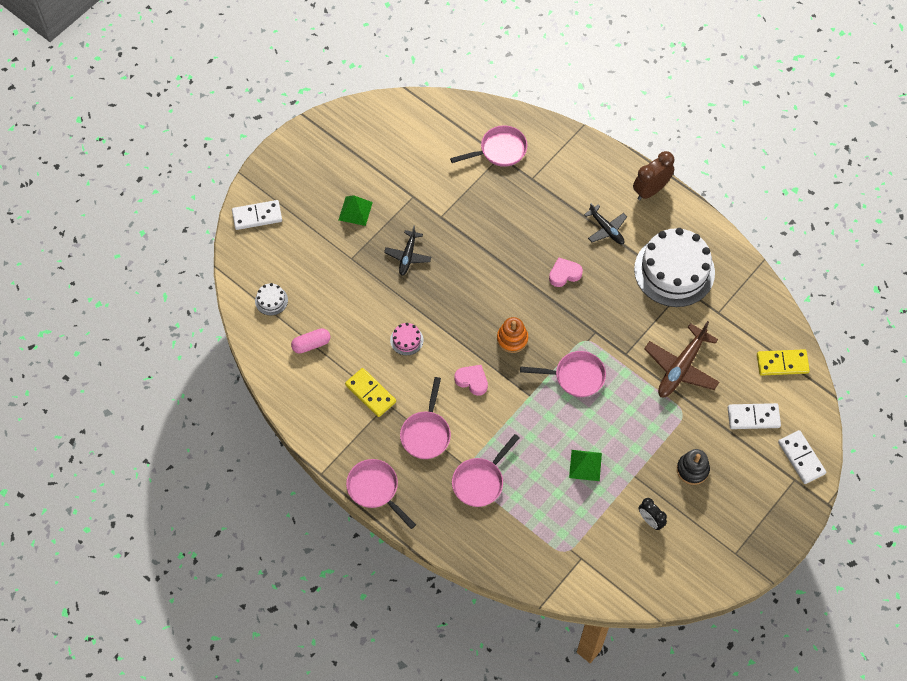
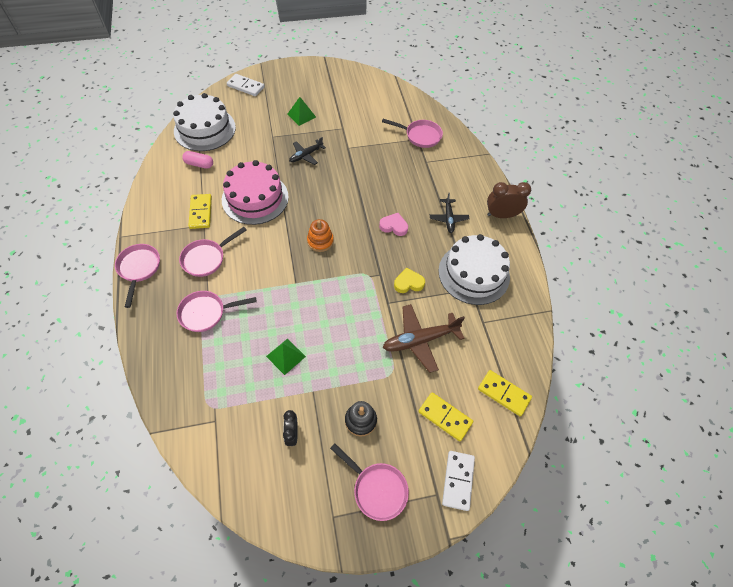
camera: 35 degrees right, 5 degrees down
(271, 300) = (205, 129): white cake -> white cake, size x2.46
(406, 340) = (255, 198): pink cake -> pink cake, size x2.46
(472, 380) = (269, 248): pink heart -> none
(575, 376) = (338, 292): pink pan -> pink pan (377, 489)
(627, 322) = (408, 283): none -> yellow heart
(753, 417) = (445, 417): white domino -> yellow domino

